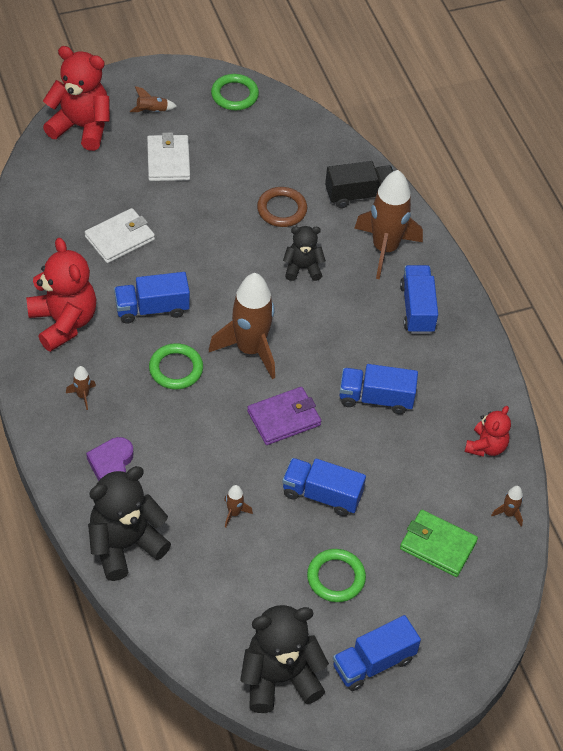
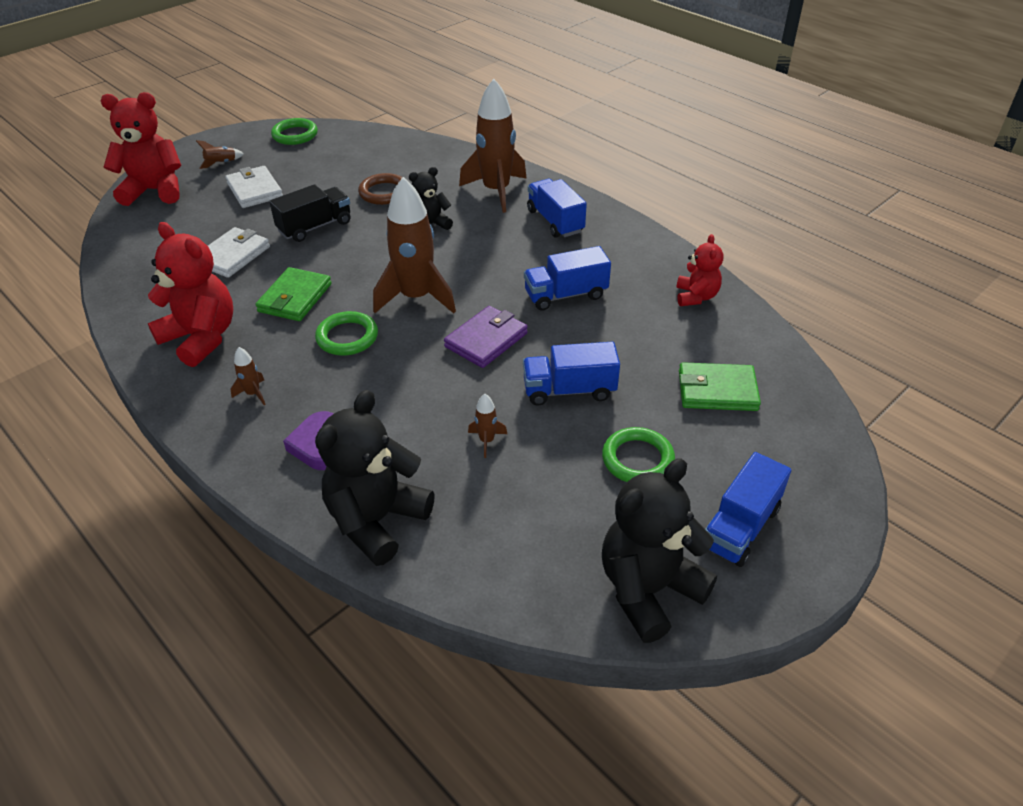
camera: 20 degrees left, 10 degrees down
(152, 308) = (295, 298): blue truck -> green wallet
(359, 195) = (449, 165): black truck -> black truck (315, 227)
(508, 513) = (760, 340): brown rocket -> none

